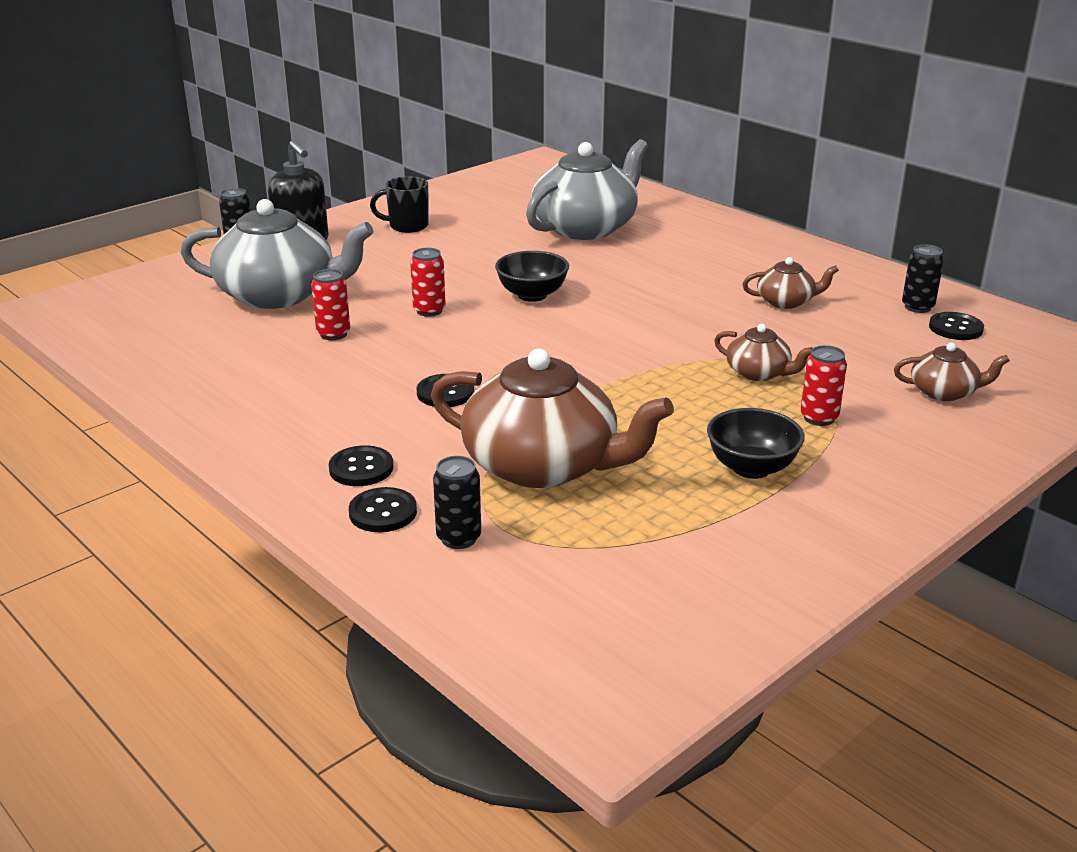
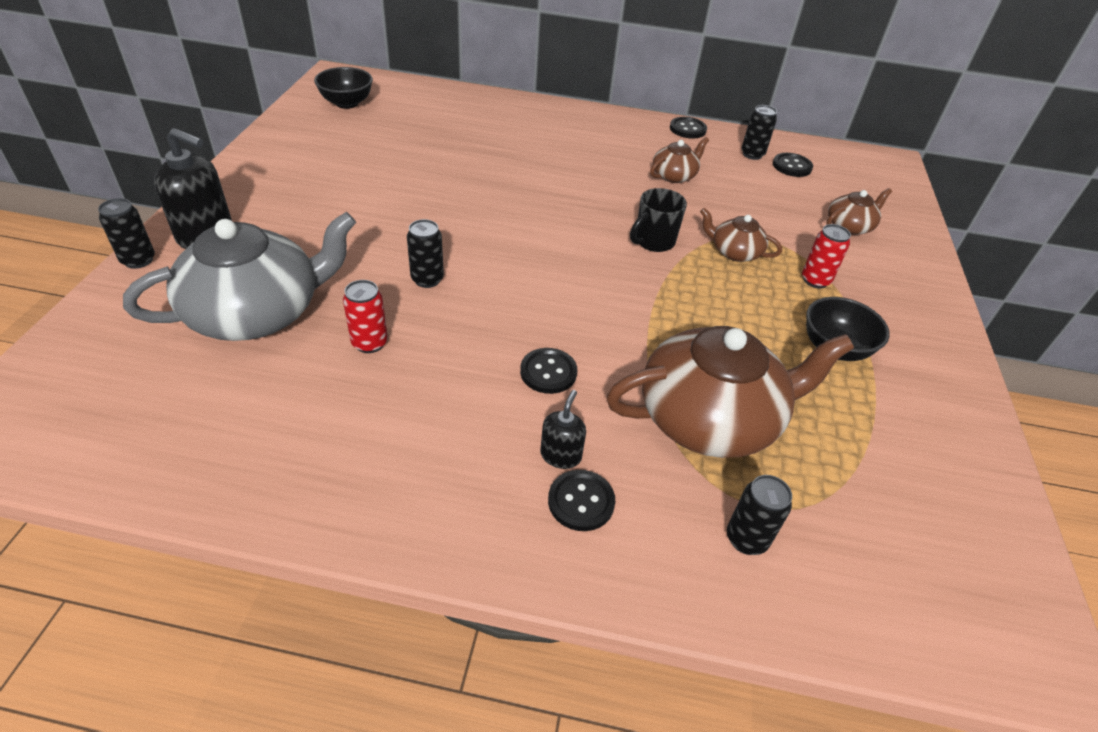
camera: 40 degrees left, 15 degrees up
(383, 512) = (658, 545): black button -> black button (687, 129)
(384, 440) = (561, 455): none -> black soap dispenser
(407, 226) = (295, 183): black mug -> black mug (653, 241)
(429, 311) = (427, 279): red can -> black can
(532, 295) = (493, 230): black bowl -> black bowl (347, 103)
(586, 228) = (454, 142): grey teapot -> none
(758, 373) = (735, 252): brown teapot -> brown teapot turned 150 degrees counterclockwise

